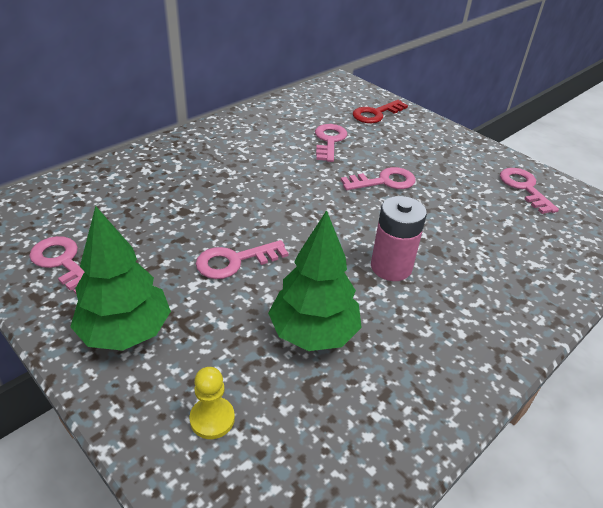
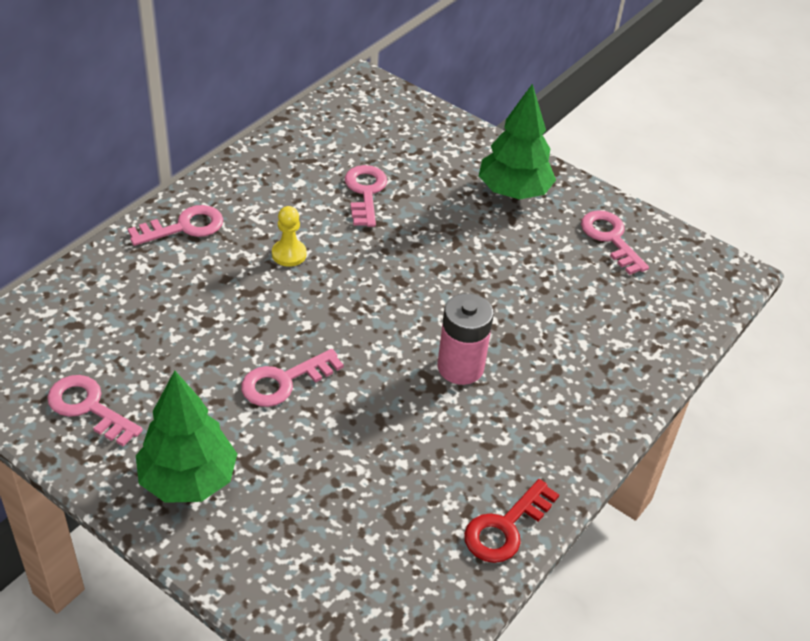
camera: 10 degrees left, 5 degrees up
(212, 419) = (302, 557): yellow pawn -> yellow pawn (289, 254)
(313, 333) = (386, 456): green tree -> green tree (513, 192)
(375, 114) = (420, 139): red key -> red key (505, 528)
(384, 181) = (441, 249): pink key -> pink key (184, 227)

